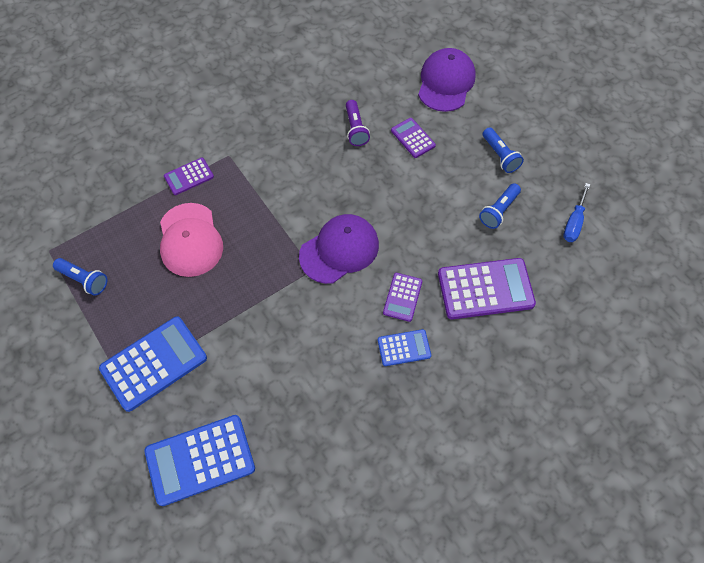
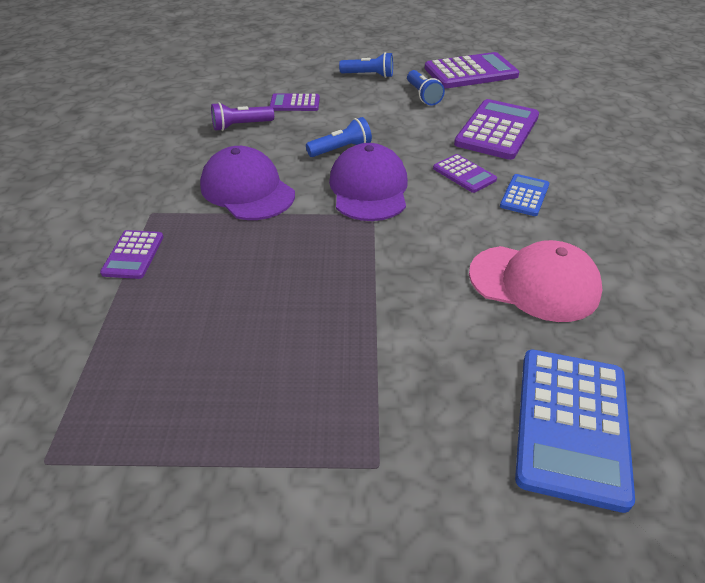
camera: 55 degrees left, 20 degrees down
(84, 280) = (152, 436): blue flashlight -> blue flashlight (341, 149)
(154, 363) = (376, 411): blue calculator -> none
(190, 240) = (224, 291): pink cap -> pink cap (534, 283)
(355, 129) = (241, 126): purple flashlight -> purple flashlight turned 135 degrees clockwise
(446, 82) = (261, 69): purple cap -> purple cap (247, 190)
(574, 222) = (470, 72): blue screwdriver -> purple calculator

